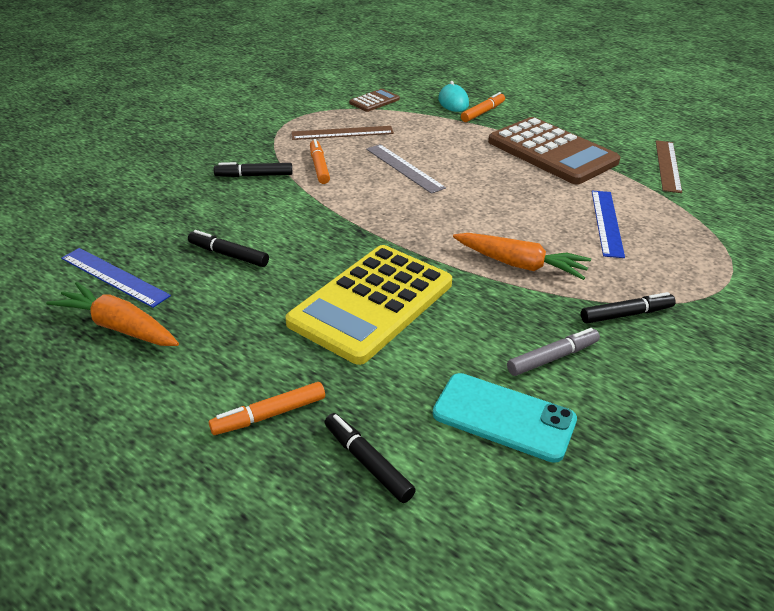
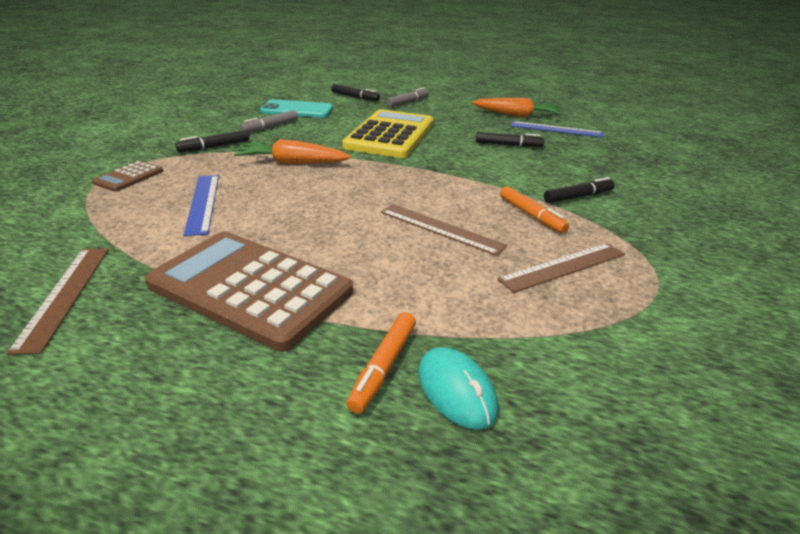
camera: 160 degrees right, 5 degrees down
(269, 415) = (407, 102): orange marker -> grey marker
(374, 101) = (598, 353): brown calculator -> brown calculator (128, 177)
(404, 168) = (440, 229): grey ruler -> brown ruler

